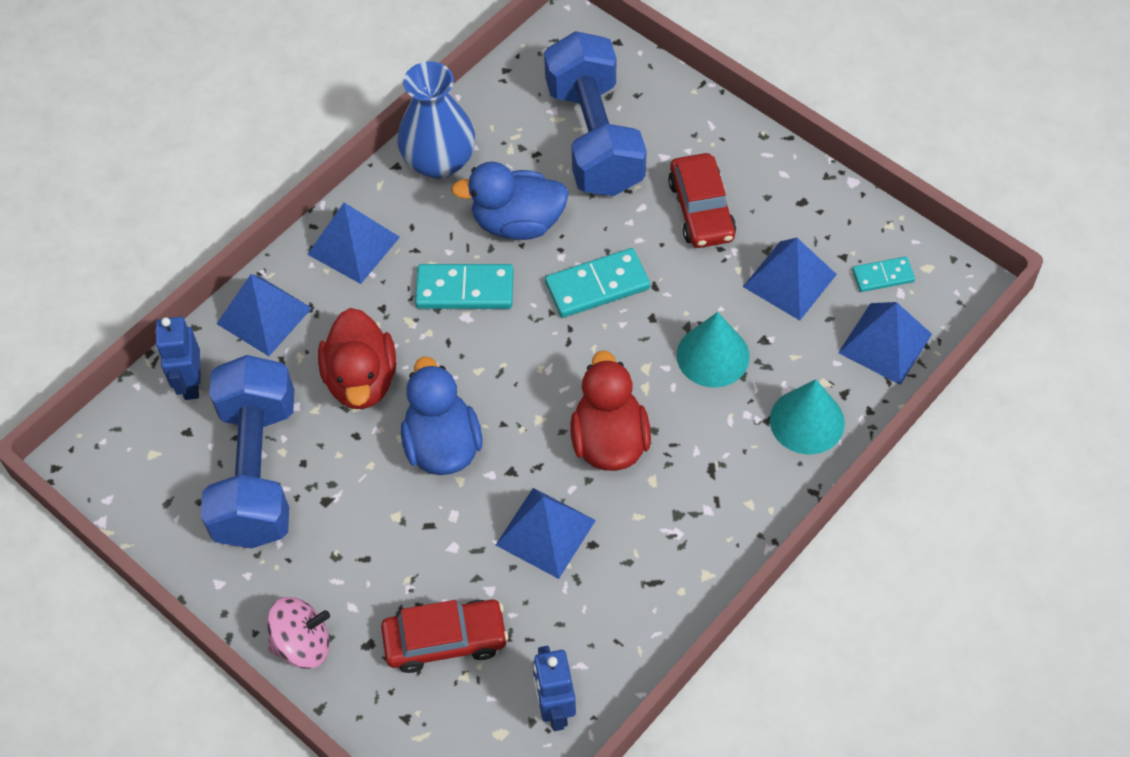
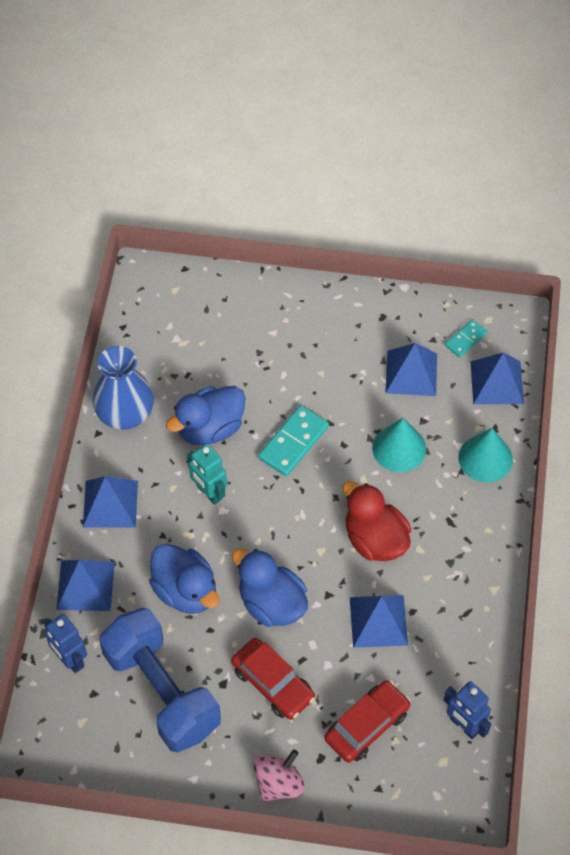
camera: 35 degrees left, 0 degrees up
(361, 380) = (185, 591): red duck -> blue duck
(465, 290) = (209, 492): turquoise domino -> turquoise robot
(594, 138) = (218, 343): blue dumbbell -> none
(701, 210) = (323, 356): red car -> red car (273, 683)

